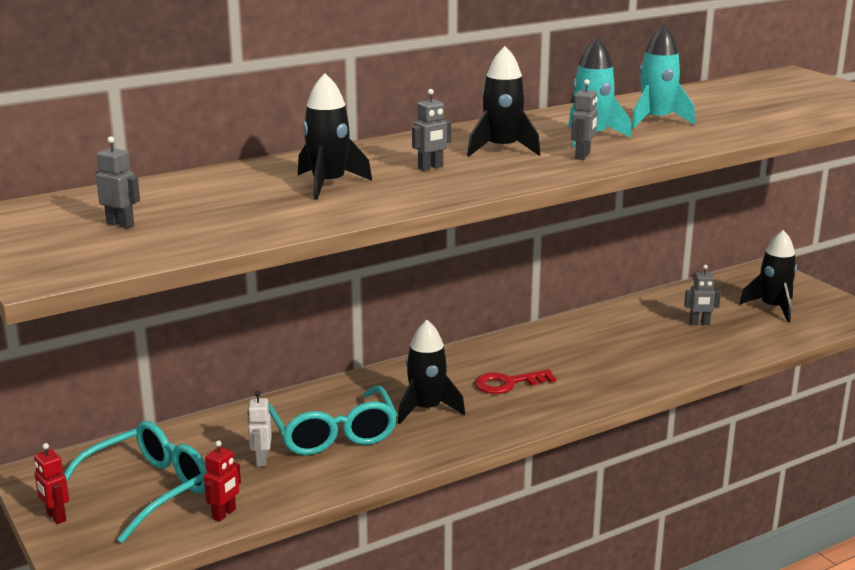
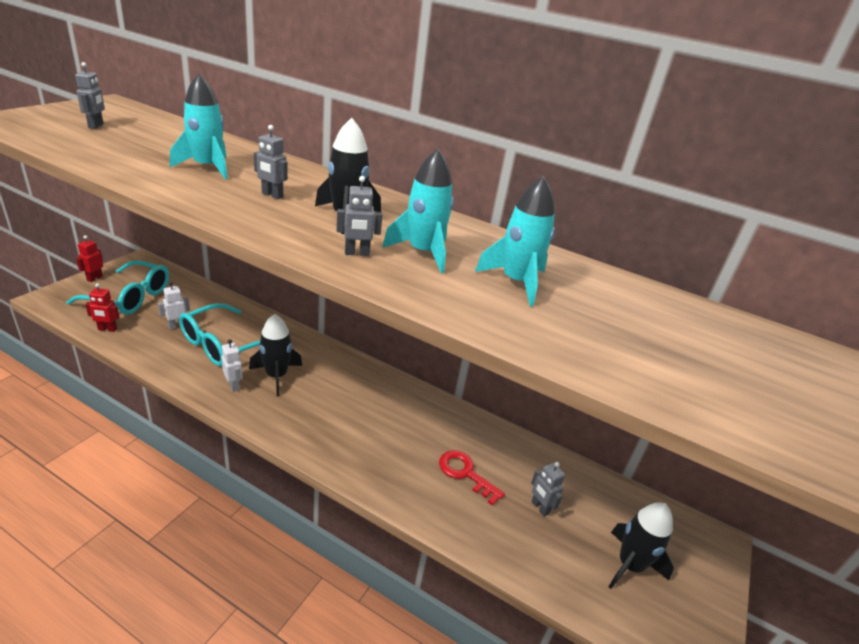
camera: 55 degrees right, 10 degrees up
(328, 184) = (207, 167): black rocket -> turquoise rocket
(426, 438) = (234, 385): none -> white robot
(508, 383) = (338, 407): red key -> red key (465, 473)

